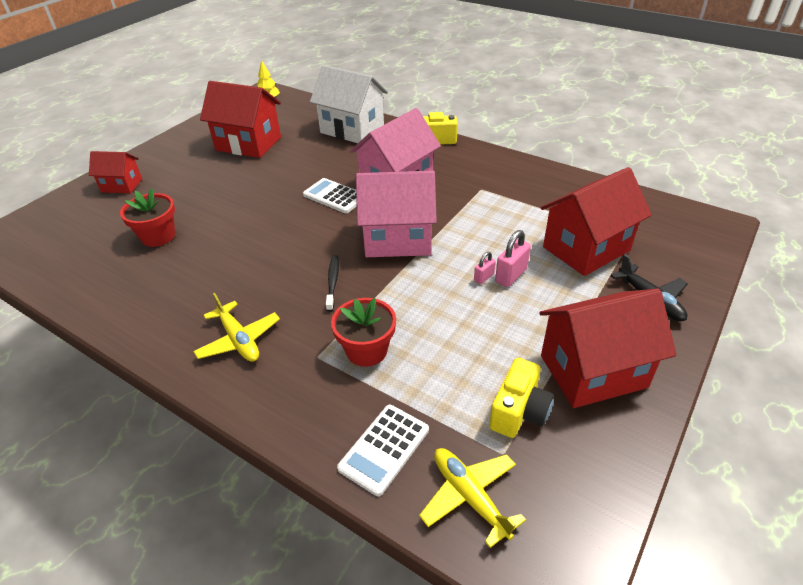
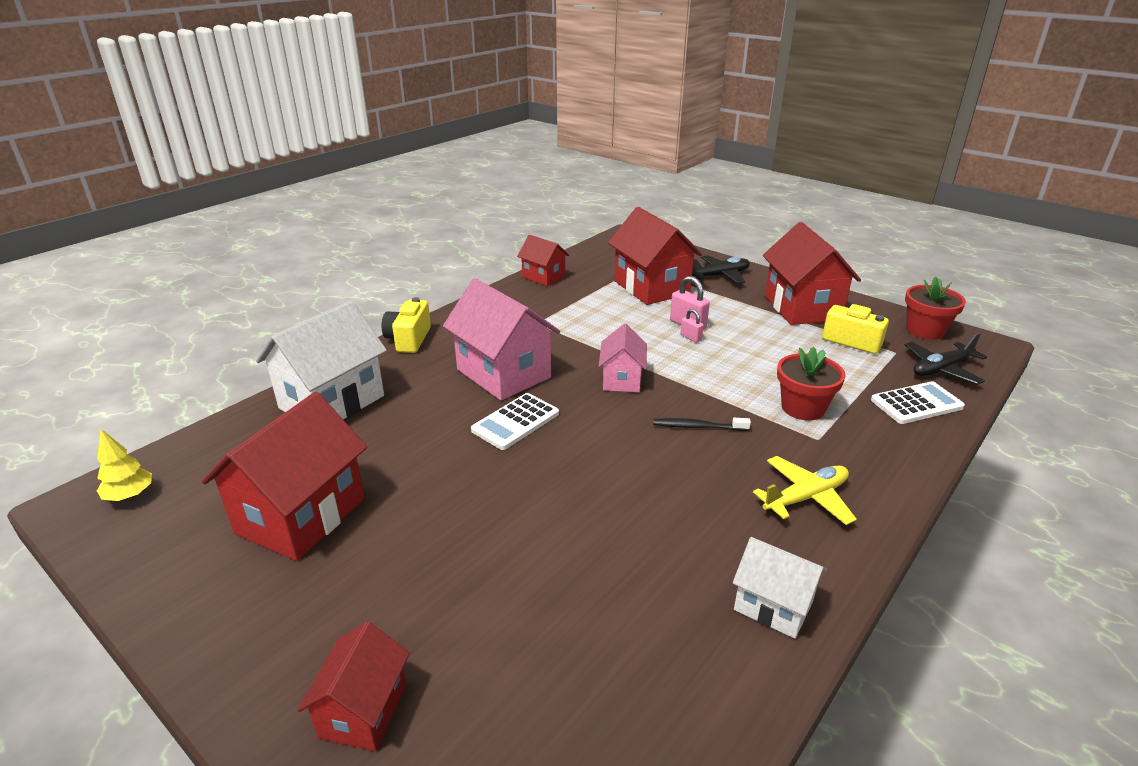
camera: 85 degrees left, 10 degrees down
(139, 314) = (773, 606): none -> white house
(158, 236) = (574, 612): red flower pot -> red flower pot (925, 330)
(384, 449) = (916, 404): white calculator -> white calculator turned 60 degrees counterclockwise
(398, 239) = (622, 380): pink house -> pink house, size x0.57
(470, 496) = (941, 369): yellow plane -> black plane
(574, 182) = (543, 277): none -> red house

